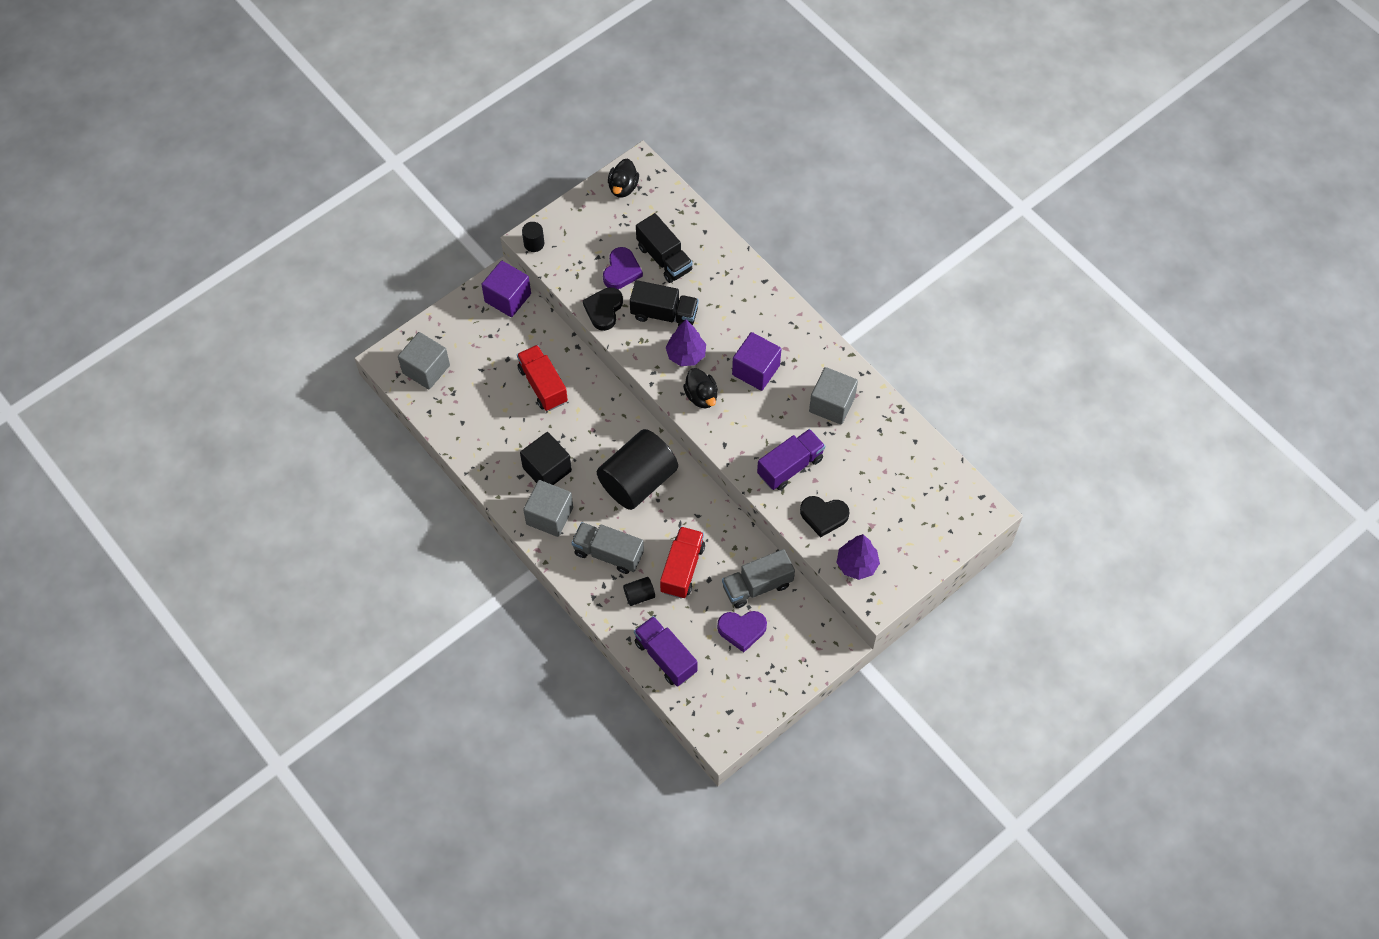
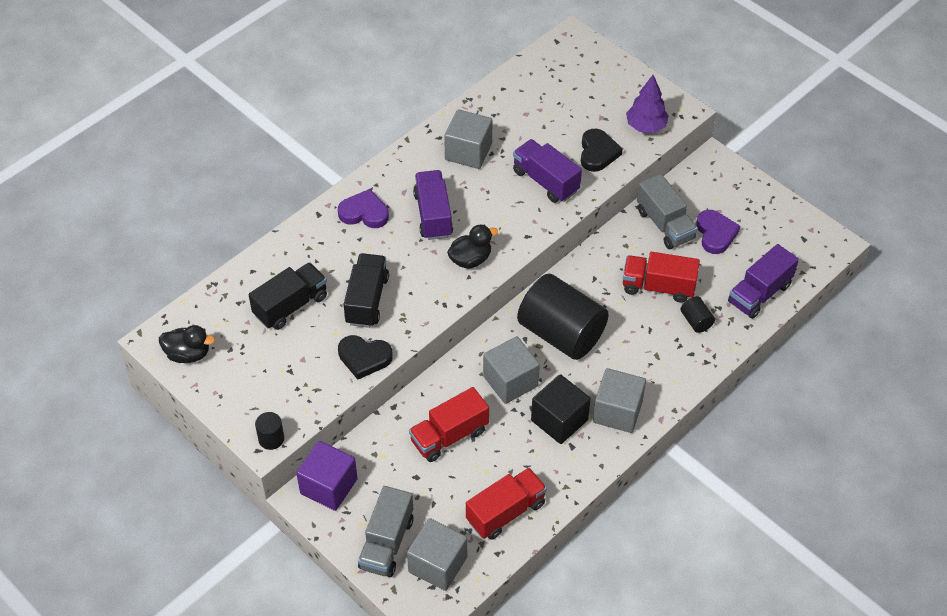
camera: 95 degrees left, 10 degrees down
(464, 420) = (506, 512): none -> red truck
(591, 435) = (510, 381): none -> grey cube
(608, 553) = (653, 352): grey truck -> grey truck (386, 543)
(621, 271) = (309, 345): purple heart -> purple heart (364, 213)
(686, 355) = (419, 276): purple tree -> none
(756, 370) = (433, 215): purple cube -> purple truck

